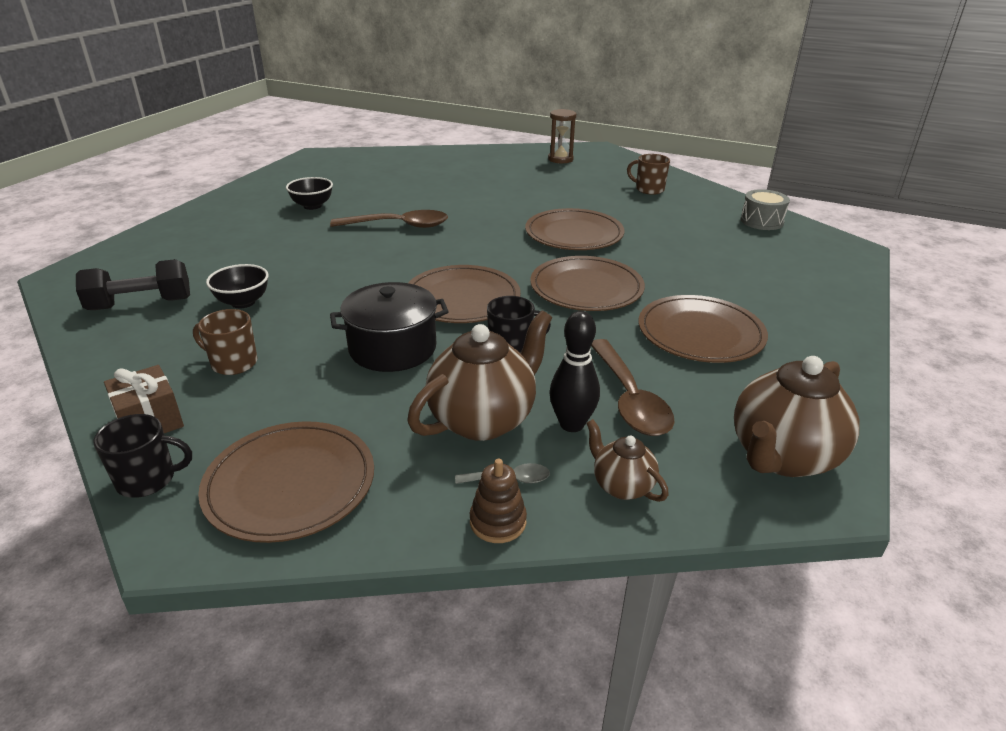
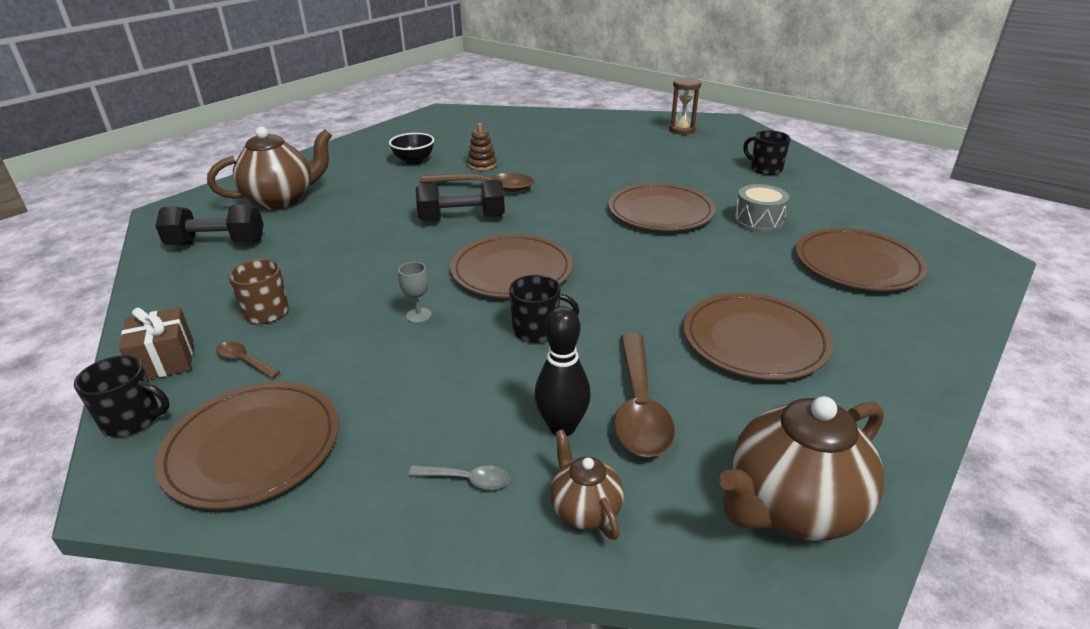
camera: 15 degrees right, 0 degrees up
(237, 410) = (244, 361): none -> brown spoon
(243, 302) = (304, 251): black bowl -> none
(390, 256) = (462, 218): none -> black dumbbell
(392, 348) = (418, 315): black pot -> grey goblet
(483, 419) = (471, 407): brown teapot -> brown teapot (281, 200)
(498, 522) = (432, 527): brown stacking toy -> brown stacking toy (482, 165)
(586, 288) = (647, 273): brown plate -> brown plate (857, 264)
(648, 189) = (765, 169): brown mug -> black mug
(761, 221) = (883, 215): grey drum -> grey drum (758, 221)

